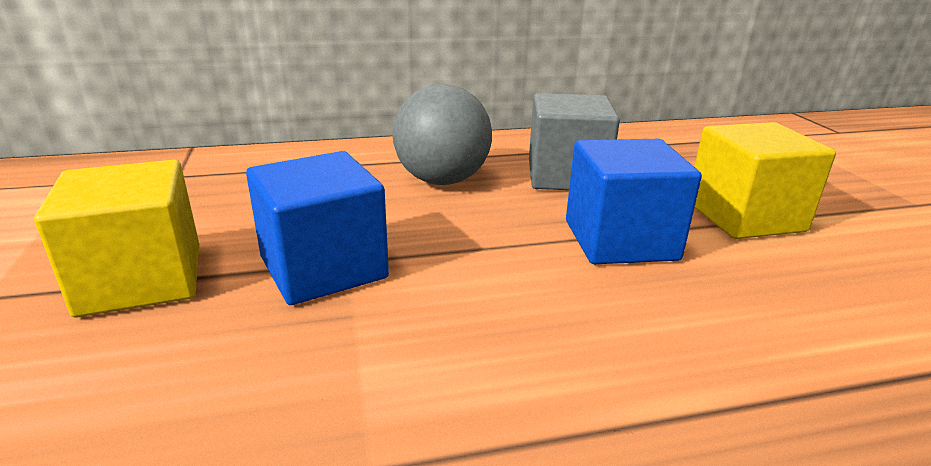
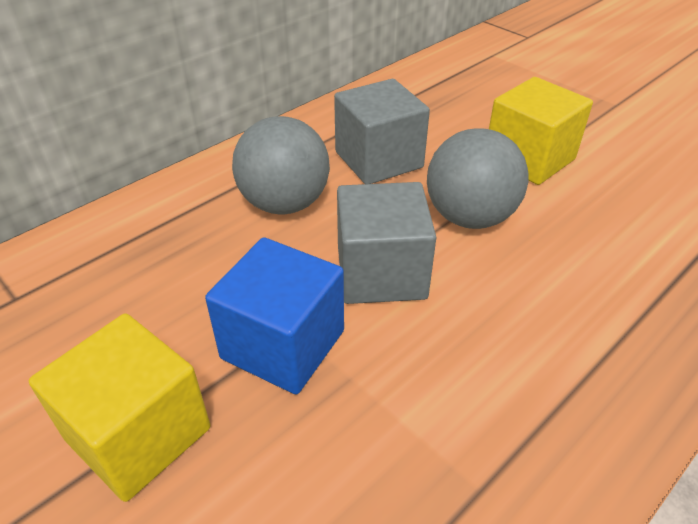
camera: 30 degrees left, 15 degrees up
(475, 251) = (381, 273): none -> grey cube
(620, 240) = (469, 217): blue cube -> grey ball

